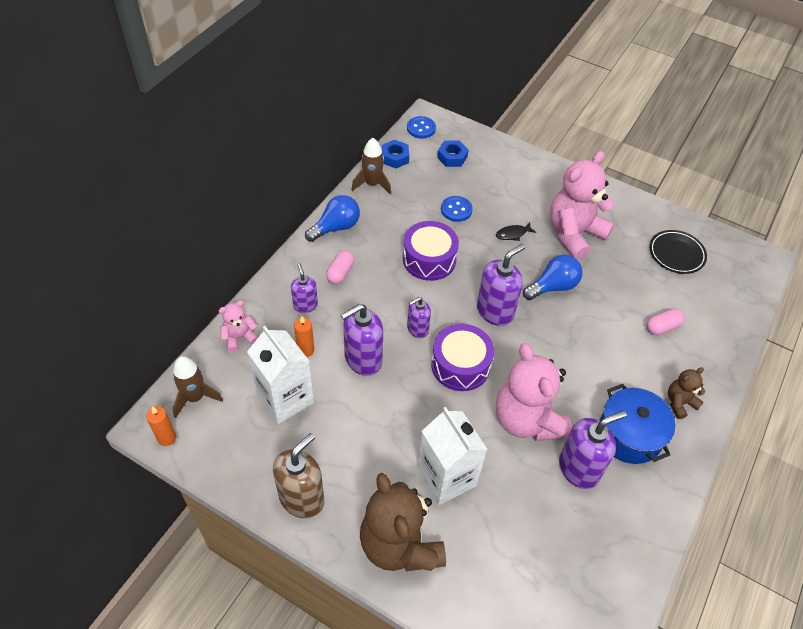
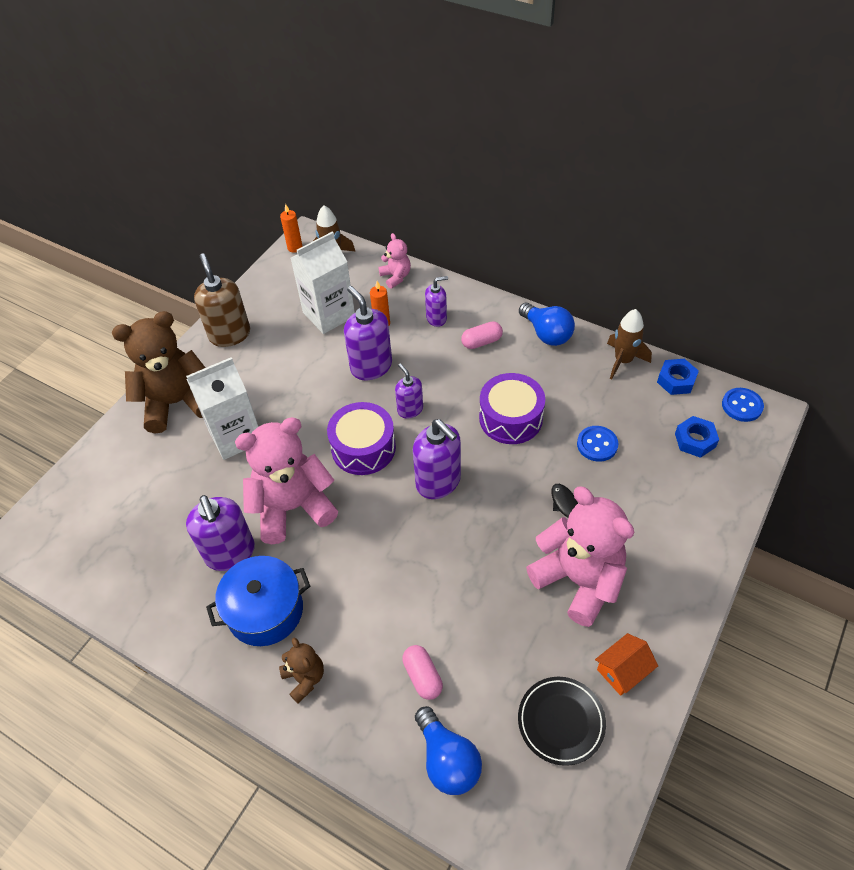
camera: 95 degrees right, 0 degrees up
(302, 498) = (230, 334): brown soap dispenser -> brown soap dispenser turned 150 degrees counterclockwise
(340, 273) = (481, 342): pink capsule -> pink capsule turned 45 degrees counterclockwise
(553, 286) = (481, 547): blue light bulb -> blue light bulb (447, 760)
(636, 220) = (622, 670): none -> orange house

